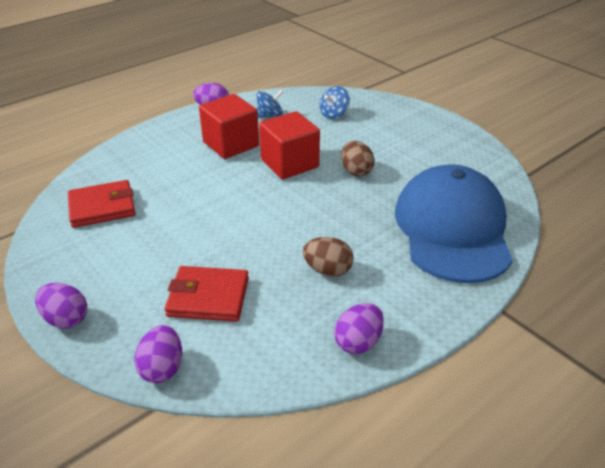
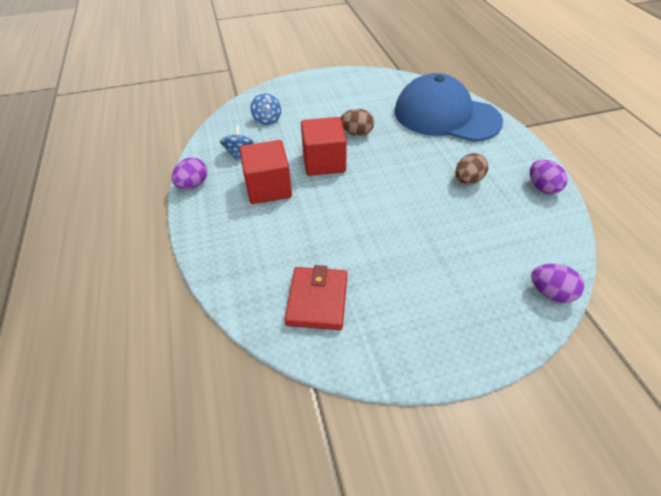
camera: 65 degrees left, 10 degrees up
(66, 319) = (479, 351): purple egg -> none
(208, 297) = (478, 250): red wallet -> none

